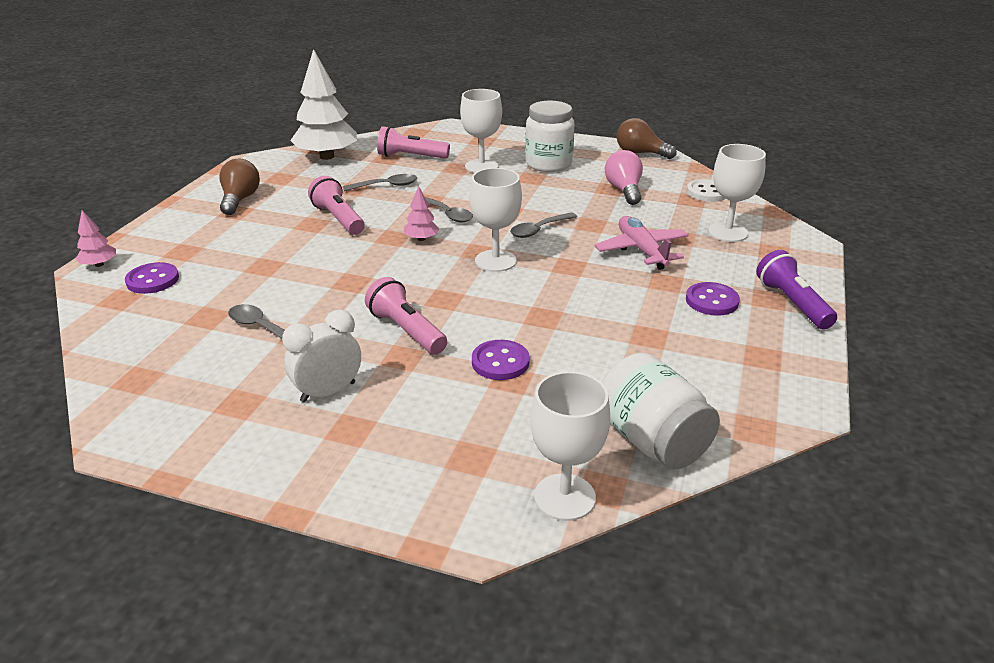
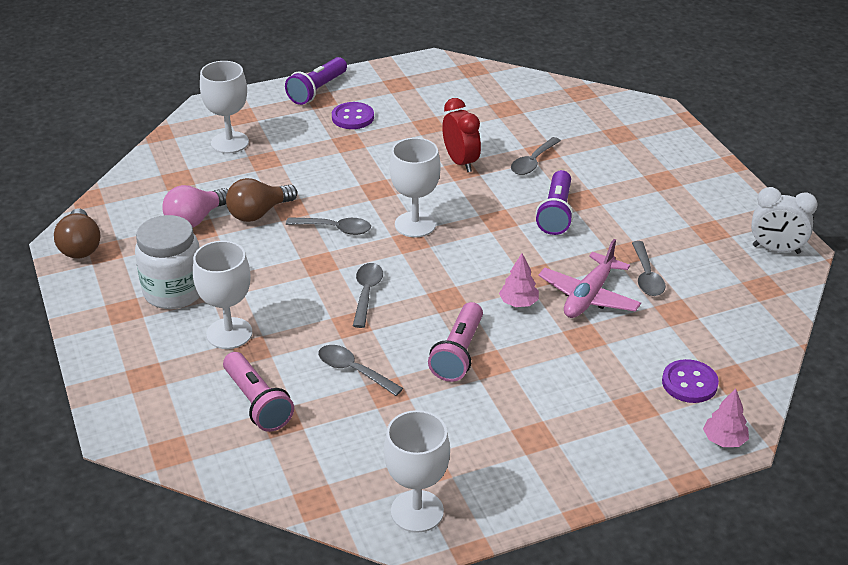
camera: 130 degrees left, 5 degrees up
(240, 200) = (511, 455): brown light bulb -> brown light bulb (259, 213)
(327, 156) = (331, 475): white tree -> none
(328, 392) = (652, 205): white clock -> white clock (776, 249)
(406, 331) = (556, 213): pink flashlight -> purple flashlight
(421, 239) = (429, 281): pink tree -> pink tree (518, 303)
(500, 362) = (533, 162): purple button -> grey spoon
(556, 322) = (460, 162): none -> red clock
(564, 497) = (602, 98): white goblet -> white goblet (417, 511)
(641, 250) = (310, 168): pink plane -> pink plane (589, 296)
(652, 440) = (526, 91): white jar -> none
(707, 192) = (151, 176): white button -> none

